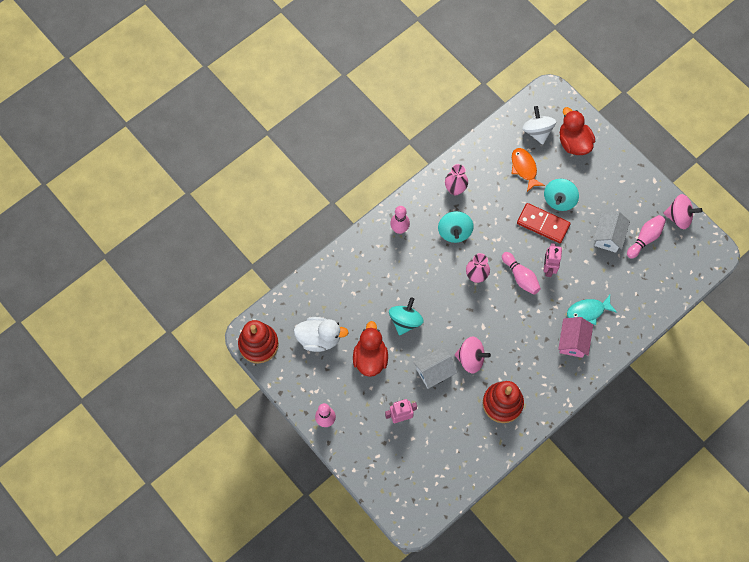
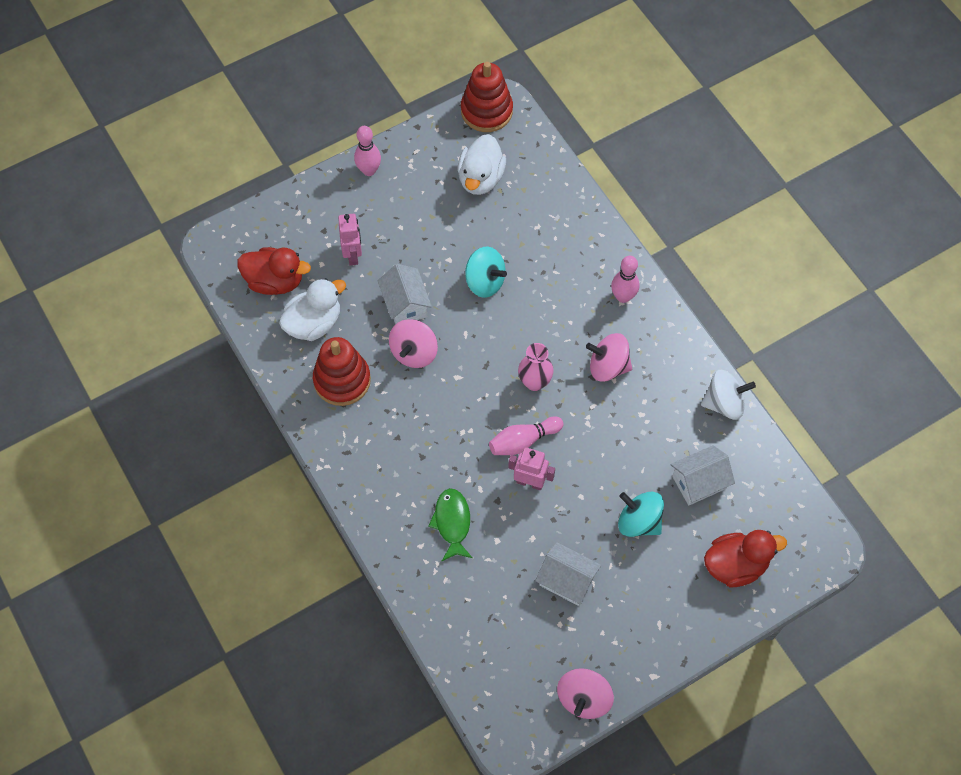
camera: 100 degrees right, 5 degrees down
(370, 358) = (441, 232): red duck -> red duck (275, 281)
(454, 232) = (608, 366): turquoise spinning top -> pink spinning top
(455, 189) = (676, 379): pink vase -> none
(462, 432) = (314, 323): none -> white duck
(524, 168) = (699, 482): orange fish -> white house
(537, 131) = (761, 514): white spinning top -> white spinning top (724, 403)
(543, 224) = (602, 490): red domino -> none
(573, 341) = (410, 491): pink house -> none
(588, 311) = (452, 523): turquoise fish -> green fish
(645, 238) = (555, 635): pink bowling pin -> none

